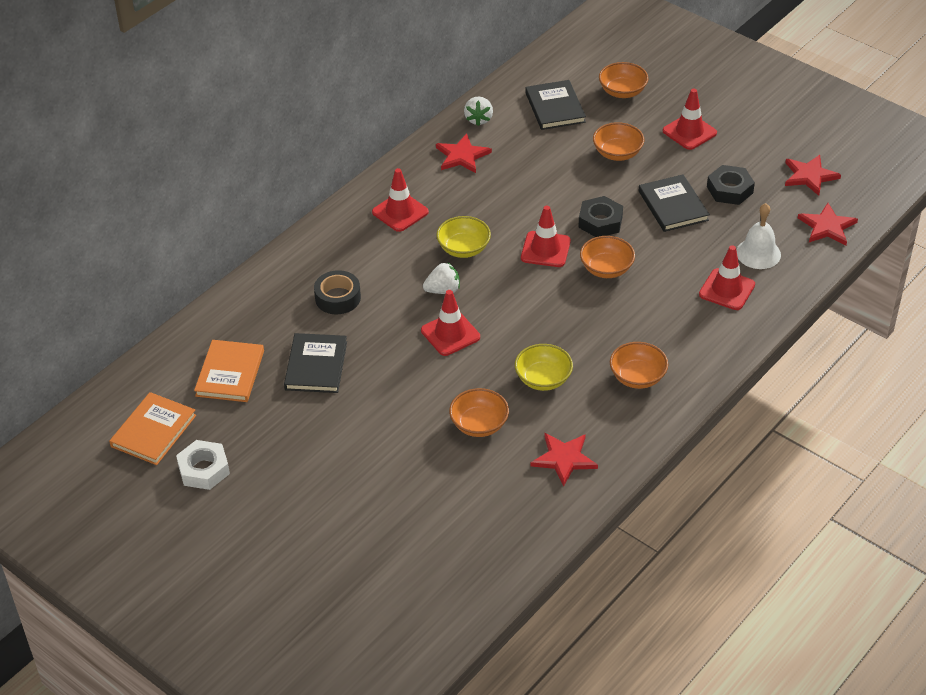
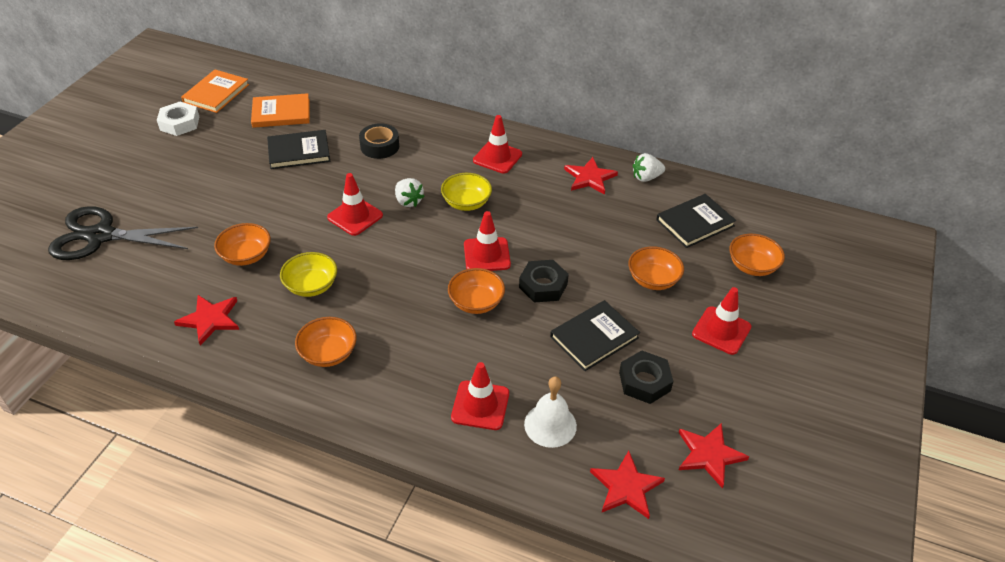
camera: 70 degrees right, 0 degrees up
(153, 431) = (216, 93): orange book -> orange book turned 75 degrees counterclockwise
(396, 547) = (101, 236): none -> black scissors

